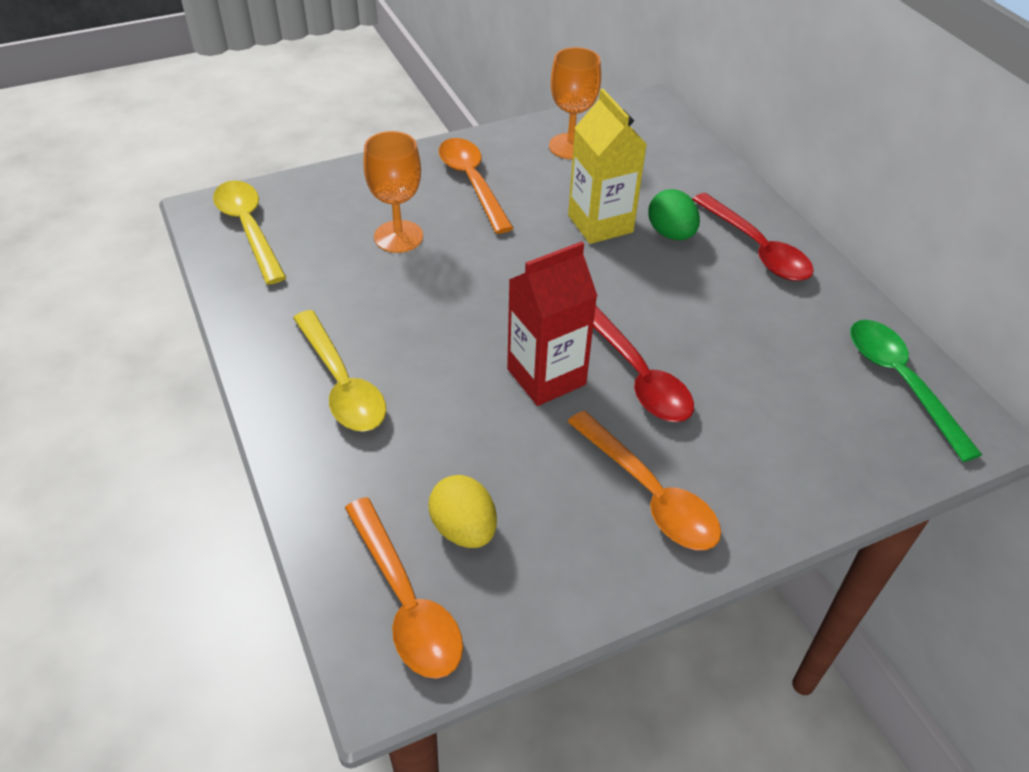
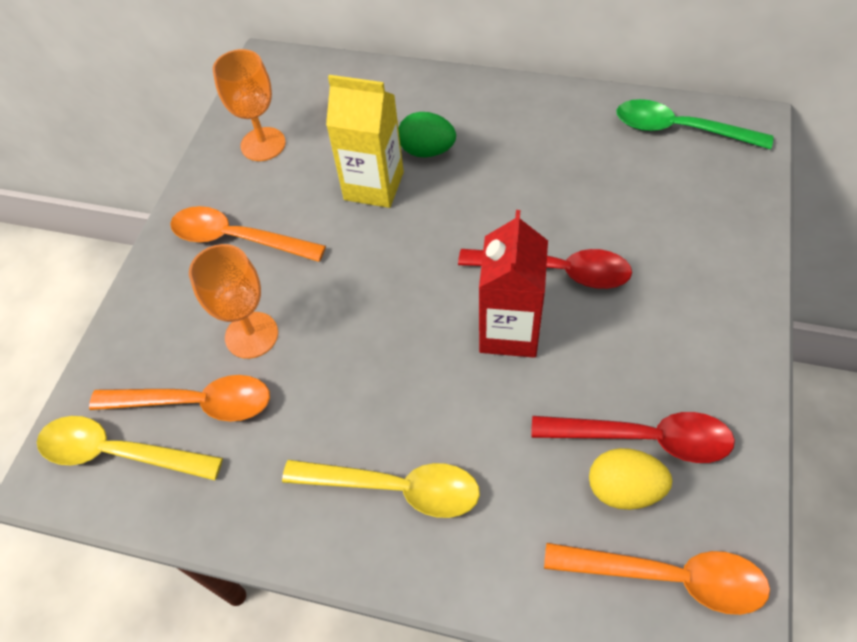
camera: 45 degrees left, 10 degrees up
(649, 493) = (674, 341): orange spoon -> orange spoon (196, 403)
(756, 248) = (489, 113): red spoon -> red spoon (644, 438)

